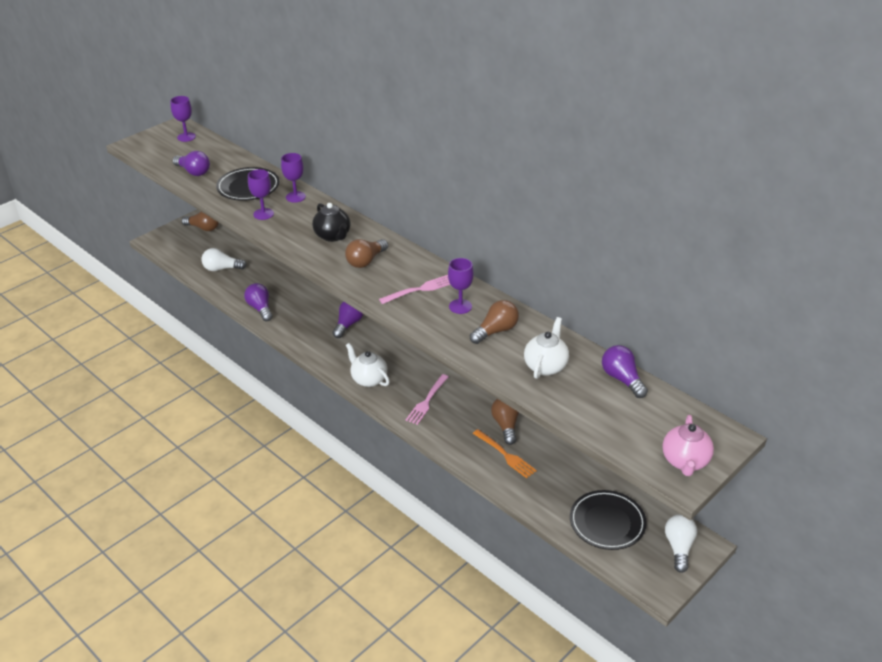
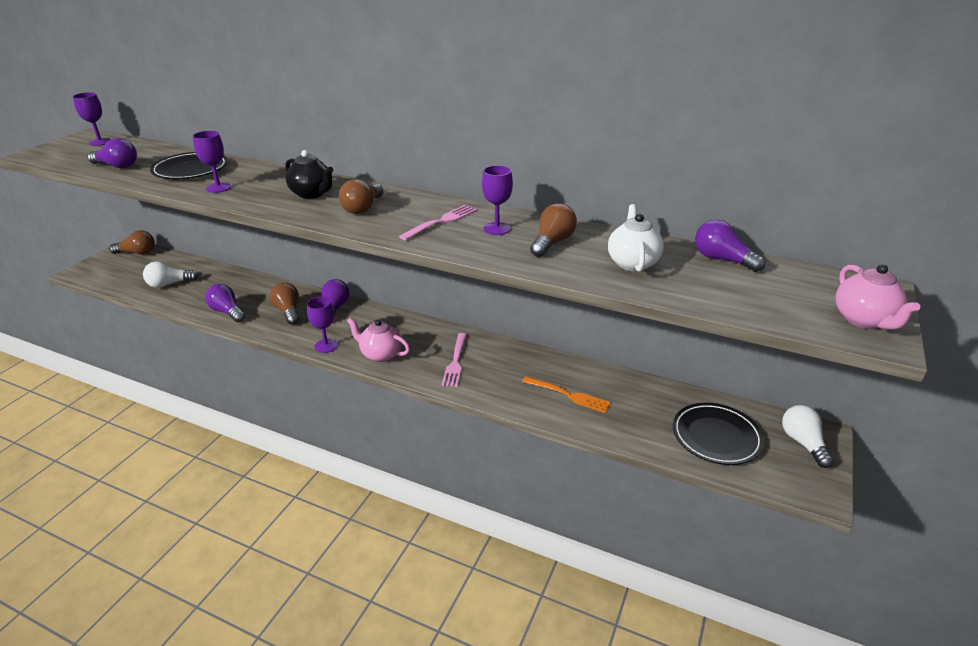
camera: 20 degrees left, 5 degrees down
(295, 197) = (251, 170): purple goblet -> purple goblet (326, 346)
(368, 379) = (380, 354): white teapot -> pink teapot
(506, 426) = (552, 367): brown light bulb -> brown light bulb (288, 311)

